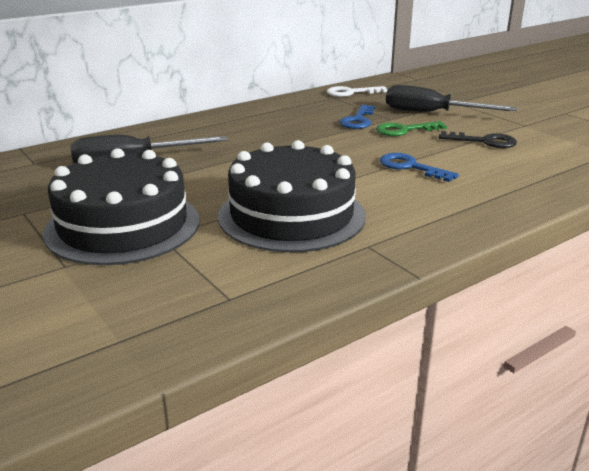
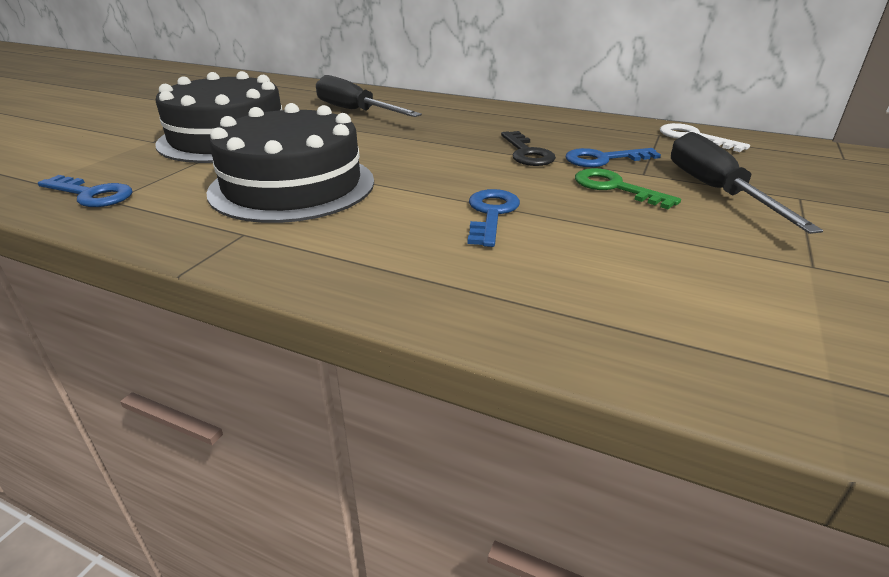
camera: 60 degrees right, 5 degrees up
(203, 307) = (92, 194): none -> blue key
(484, 141) = (666, 244): black key -> black key (527, 153)

